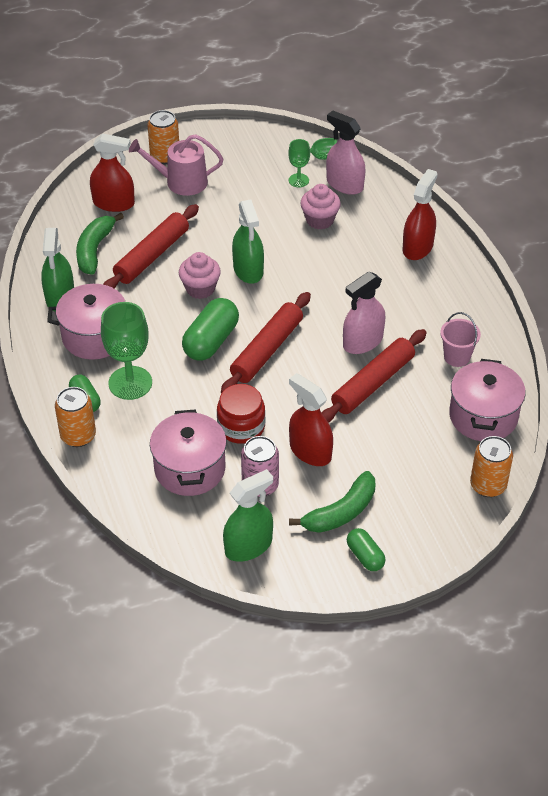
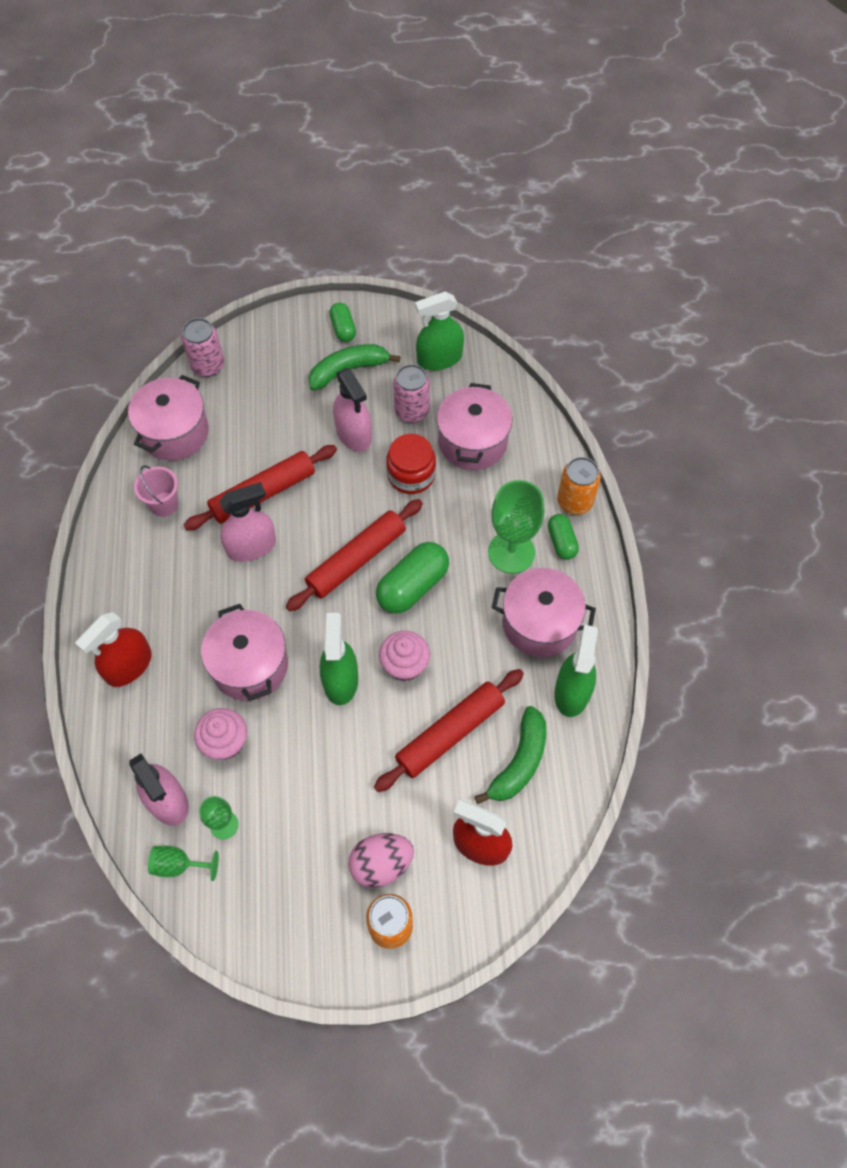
camera: 165 degrees left, 15 degrees up
(181, 182) = (381, 864): pink watering can -> pink egg
(310, 451) = (354, 434): red spray bottle -> pink spray bottle
(323, 265) = (250, 665): none -> pink pot
(488, 485) = (208, 365): orange can -> pink can

